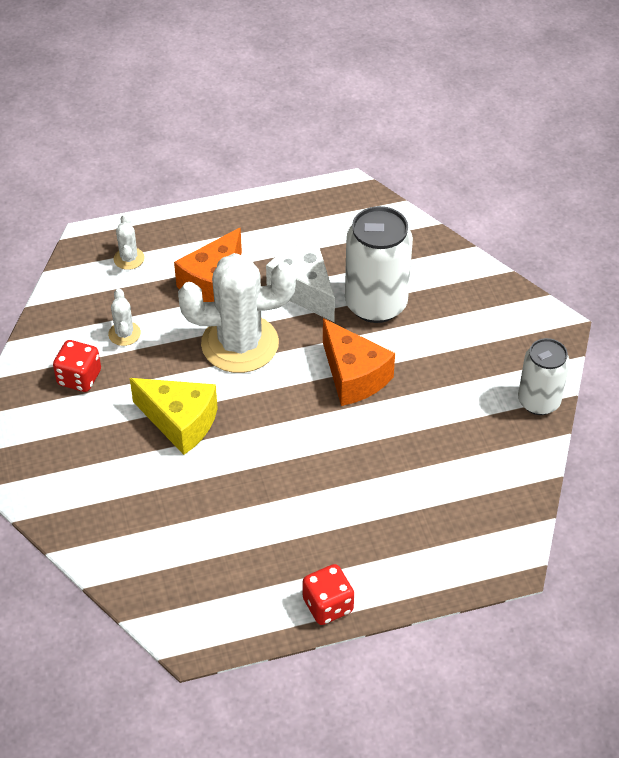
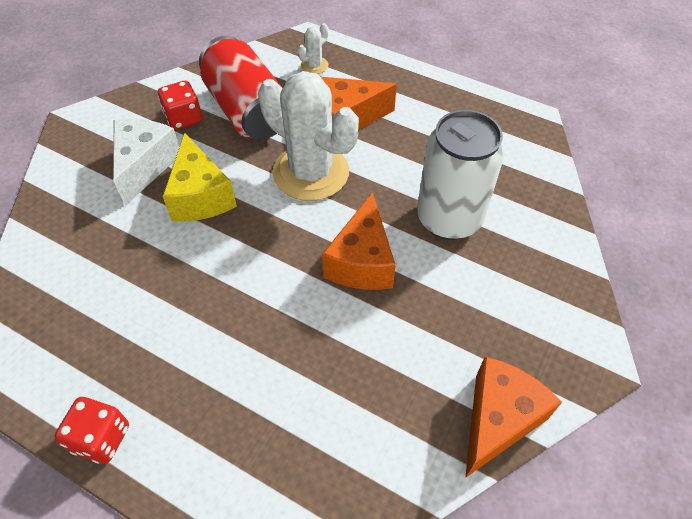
camera: 45 degrees right, 5 degrees up
(124, 334) = (247, 110): white cactus -> red can
(304, 290) = (406, 168): white cheese -> white cheese (145, 166)
(538, 401) = (498, 420): white can -> orange cheese

